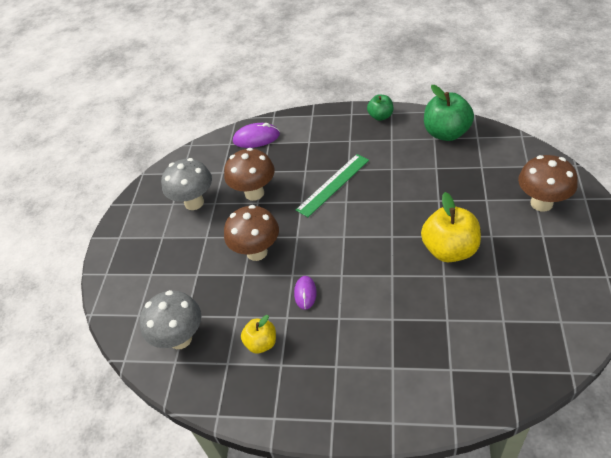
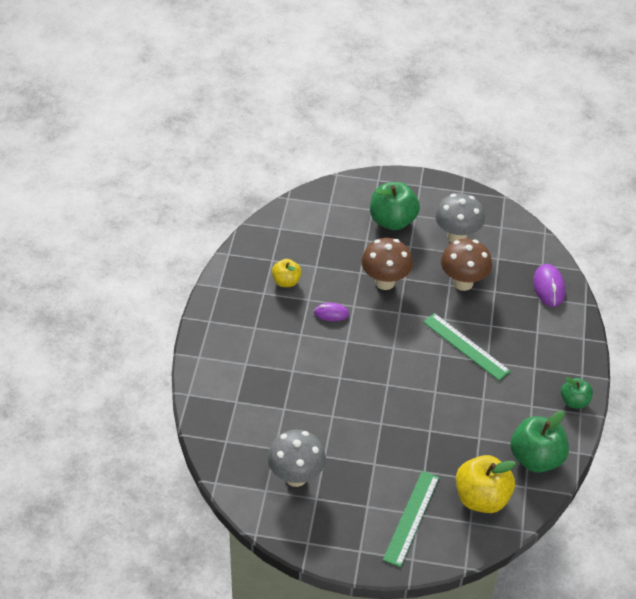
camera: 85 degrees right, 0 degrees up
(169, 255) = (392, 221): none -> green apple
(180, 338) = (301, 231): grey mushroom -> grey mushroom (296, 477)
(449, 250) = (362, 426): yellow apple -> yellow apple (481, 498)
(541, 203) = (411, 518): brown mushroom -> green ruler

